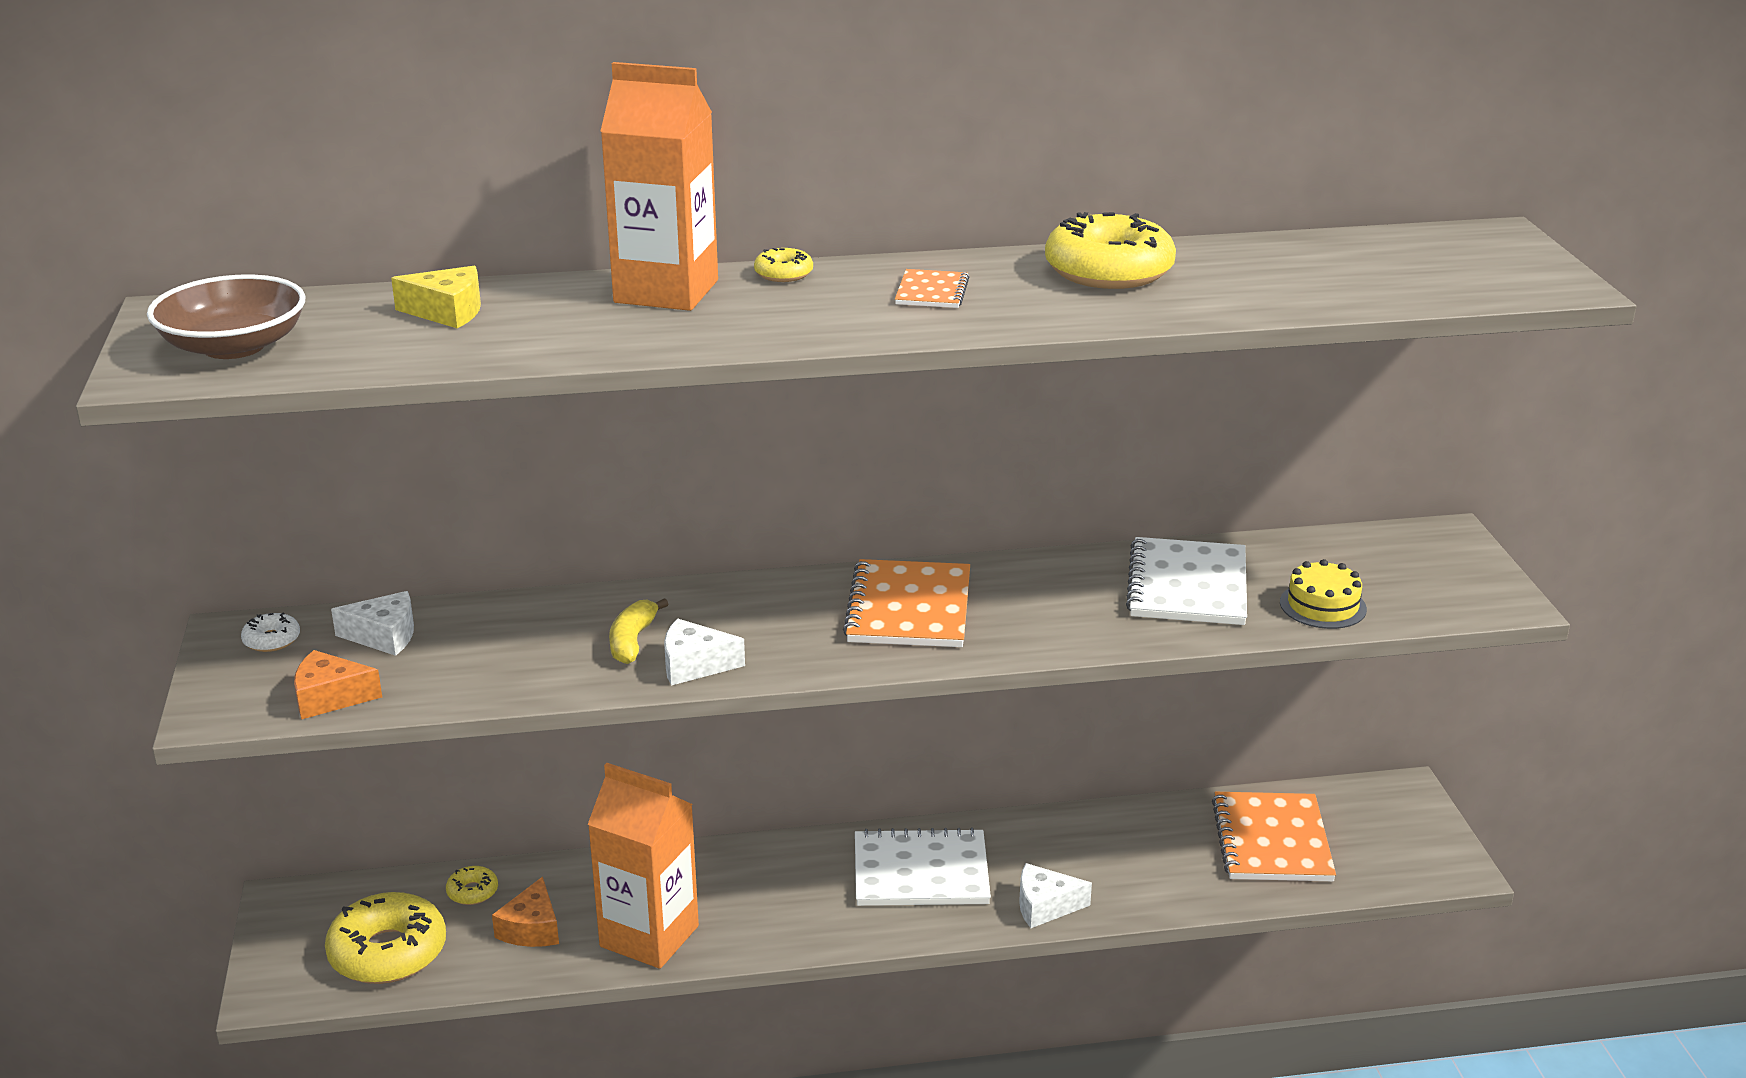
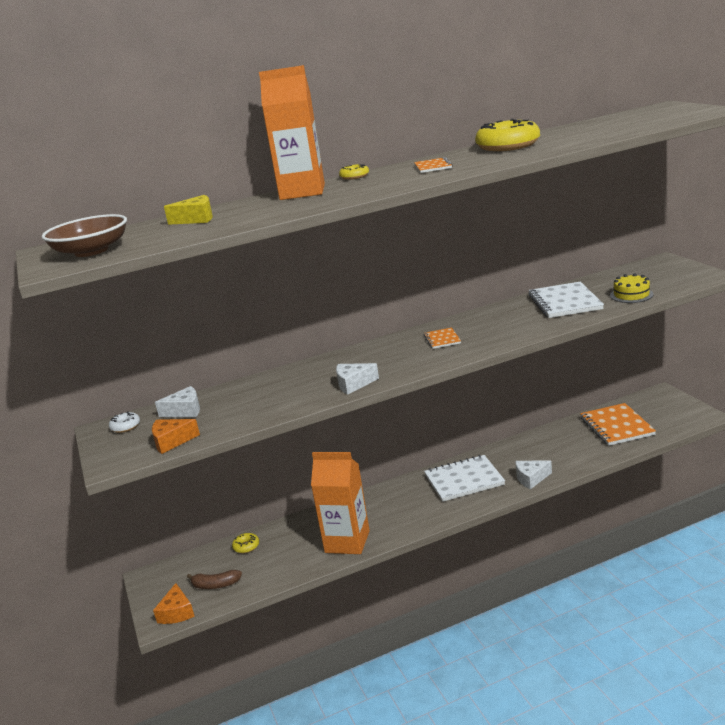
camera: 10 degrees left, 5 degrees down
(388, 952) = (215, 585): yellow donut -> brown banana
(532, 929) = (285, 554): orange cheese -> orange cheese (177, 612)
(632, 641) = (315, 383): yellow banana -> none
(909, 608) = (442, 339): orange notebook -> orange notebook, size x0.51

